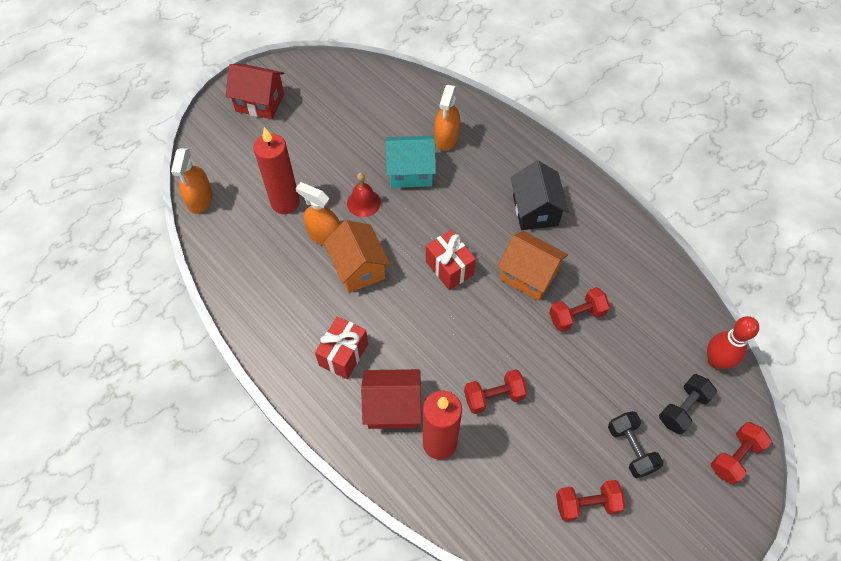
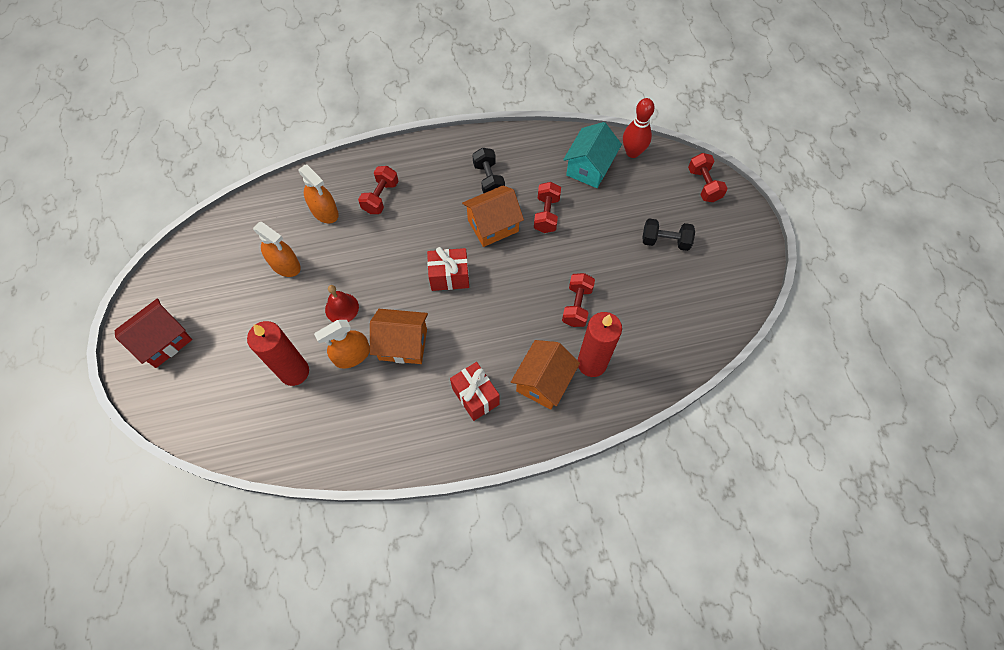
camera: 60 degrees left, 5 degrees up
(200, 199) = (234, 446): orange spray bottle -> orange spray bottle (285, 265)
(393, 407) = (543, 382): red house -> orange house
(410, 172) = (338, 256): turquoise house -> turquoise house (589, 168)
(535, 210) = (440, 189): black house -> none
(586, 504) = (689, 291): red dumbbell -> red dumbbell (380, 197)
(683, 409) = (655, 193): black dumbbell -> black dumbbell (488, 179)

